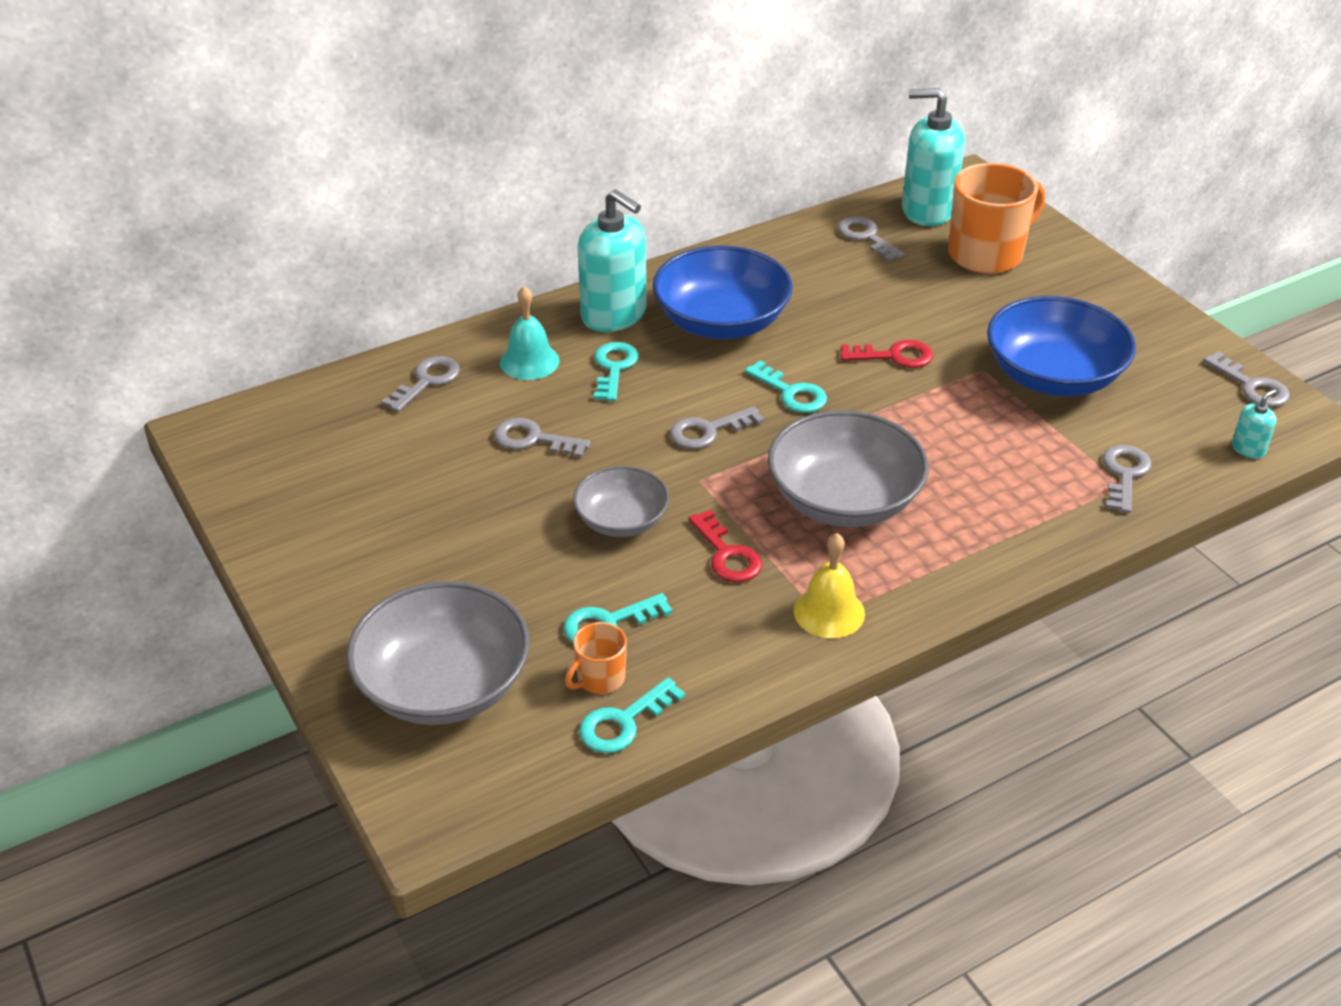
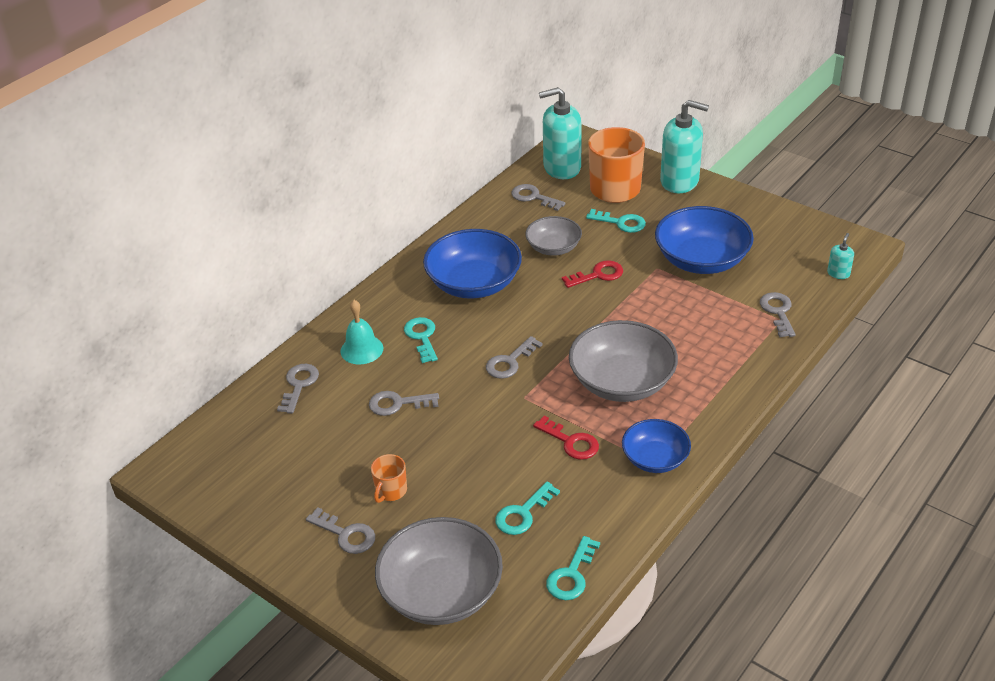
camera: 20 degrees left, 0 degrees up
(600, 678) = (539, 551): orange mug -> orange mug (391, 491)
(614, 314) = (399, 299): turquoise soap dispenser -> turquoise soap dispenser (679, 181)
(621, 520) = (490, 441): grey bowl -> grey bowl (553, 247)
(791, 393) = (548, 319): turquoise key -> turquoise key (621, 223)
(829, 612) = (655, 458): yellow bell -> blue bowl
(1252, 386) = (819, 232): grey key -> grey key (346, 534)

